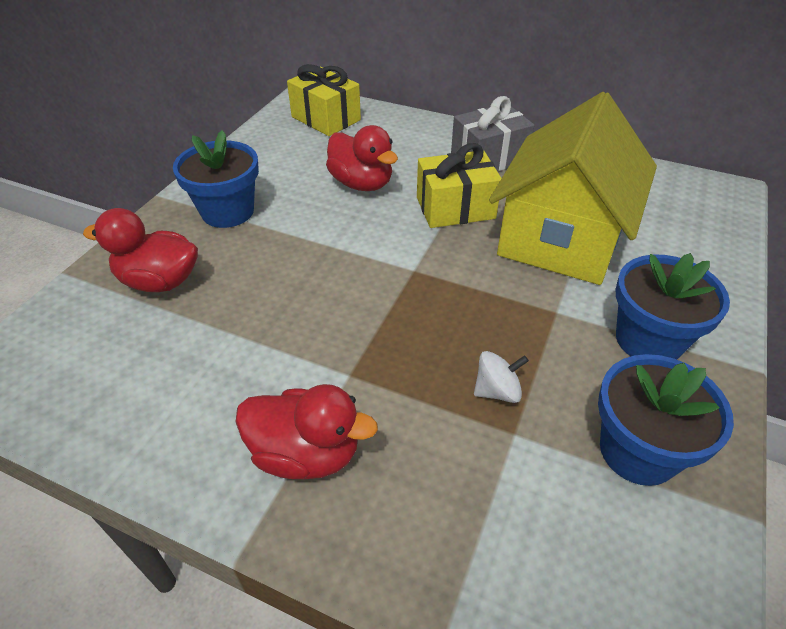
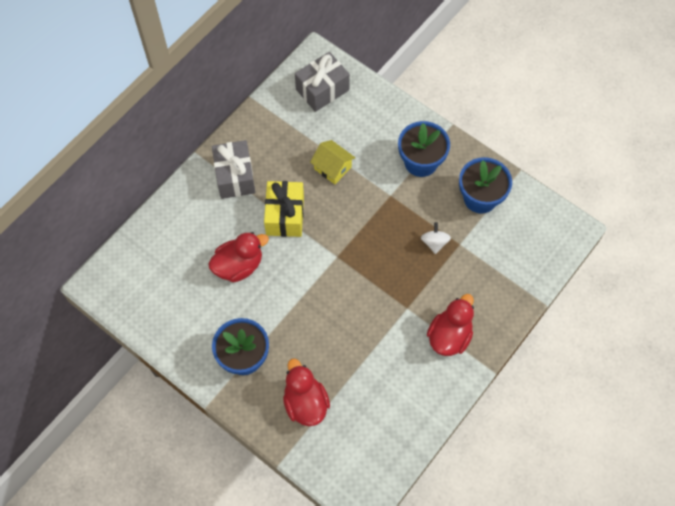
camera: 75 degrees left, 20 degrees up
(159, 281) = (305, 403): red duck -> red duck turned 135 degrees clockwise
(326, 118) = (138, 272): yellow gift -> none
(561, 238) = (332, 168): yellow house -> yellow house, size x0.42
(681, 205) = (322, 90): none -> grey gift

